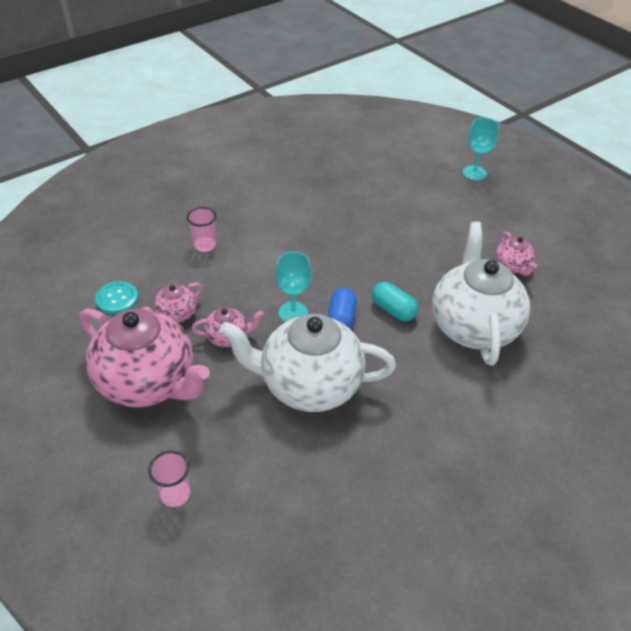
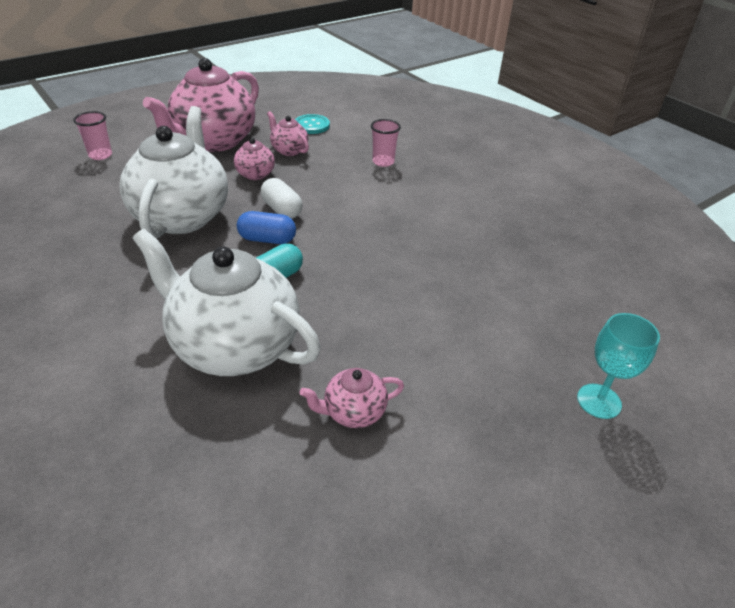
camera: 90 degrees right, 5 degrees down
(293, 312) = (282, 209): turquoise goblet -> white capsule
(473, 326) = (234, 346): white teapot -> white teapot turned 150 degrees counterclockwise

